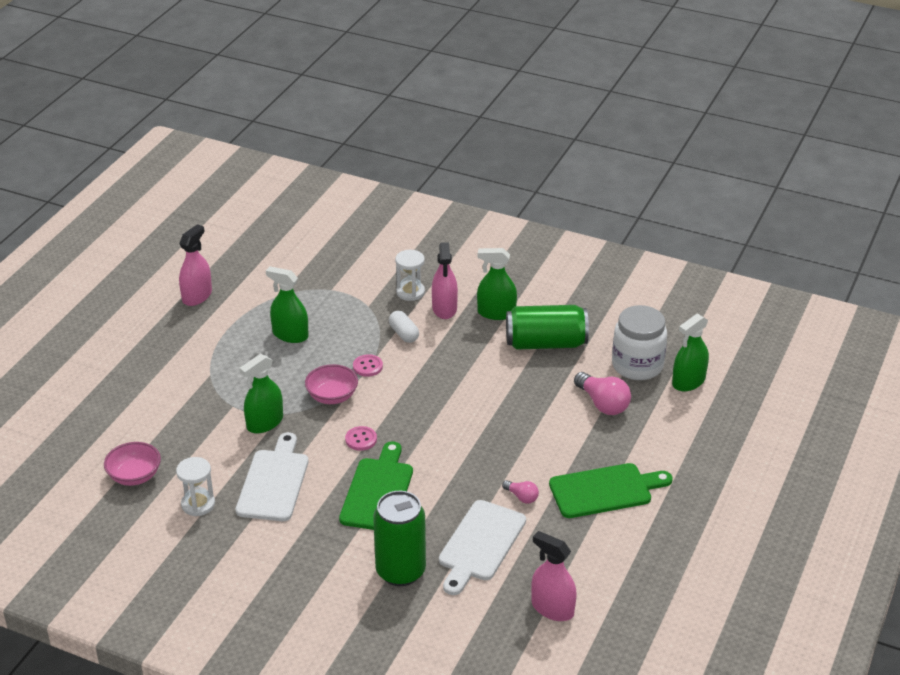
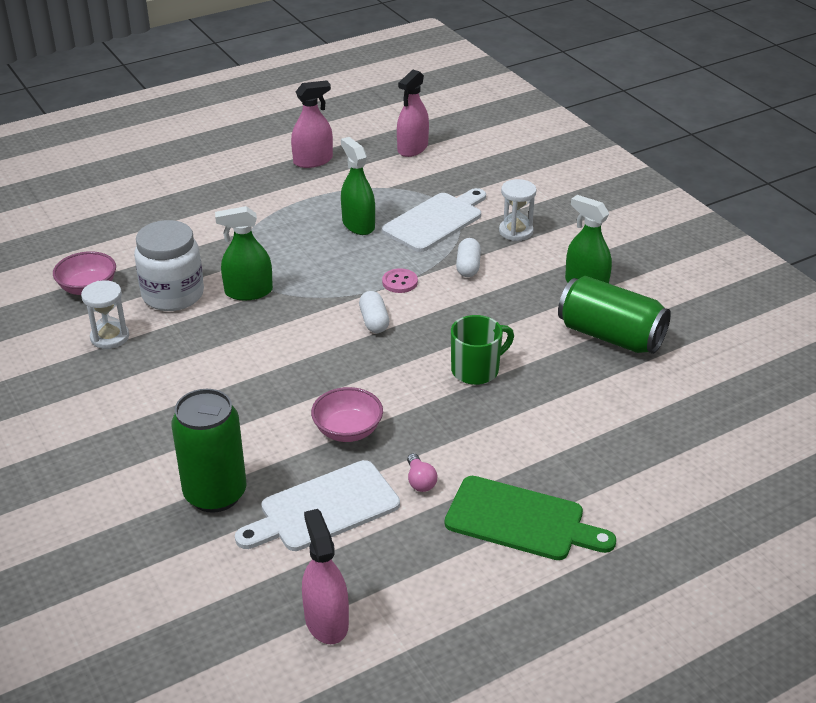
camera: 35 degrees right, 0 degrees up
(274, 482) = (196, 349): white cutting board -> white cutting board (436, 221)
(332, 396) = (336, 295): pink bowl -> pink bowl (348, 430)
(361, 439) = (319, 346): pink button -> none
(378, 491) = (281, 403): green cutting board -> none
(380, 404) = (374, 321): none -> white capsule
(444, 308) = (535, 259): pink spray bottle -> pink spray bottle (412, 148)
(484, 406) = (476, 370): none -> green mug
(602, 404) = (613, 425): pink light bulb -> none
(637, 365) = (696, 403): white jar -> white jar (173, 295)
(688, 381) = (743, 447): green spray bottle -> none

